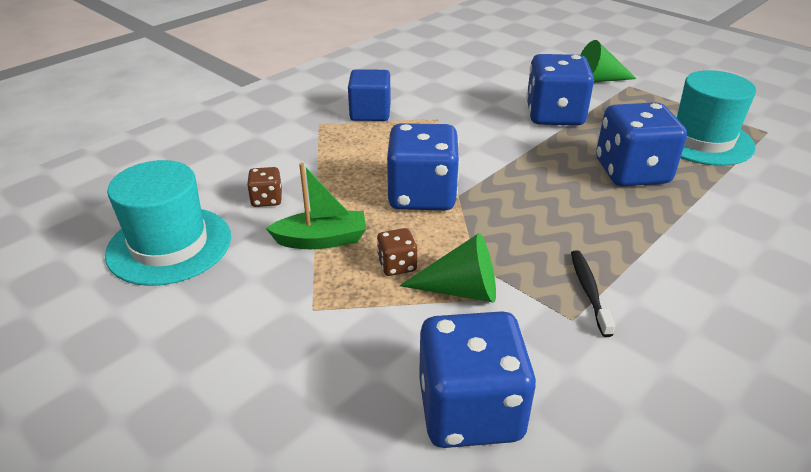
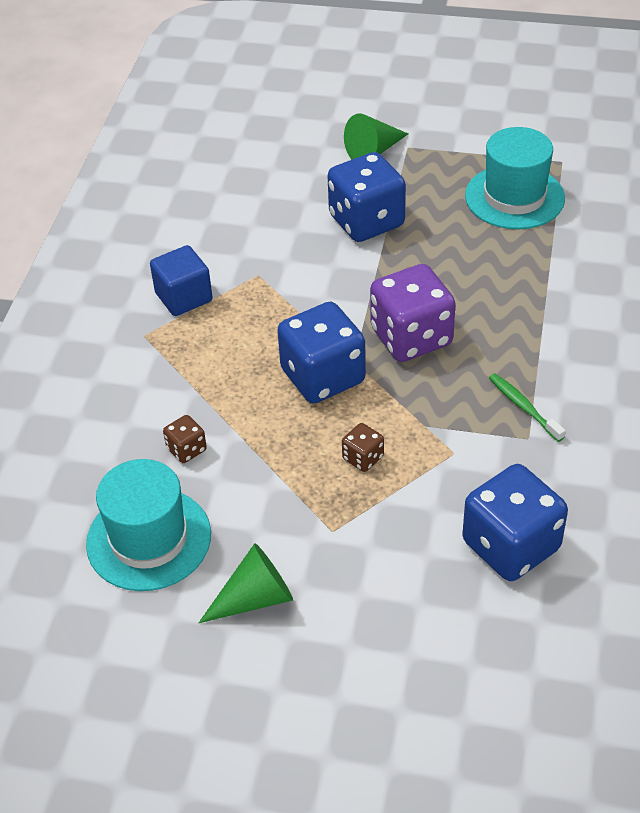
camera: 30 degrees left, 10 degrees up
(321, 240) = (278, 466): green boat -> none
(461, 290) = (431, 454): green cone -> green cone (255, 598)
(524, 198) = (411, 337): none -> purple dice
(589, 291) = (523, 407): black toothbrush -> green toothbrush
(631, 172) = (479, 265): blue dice -> none

